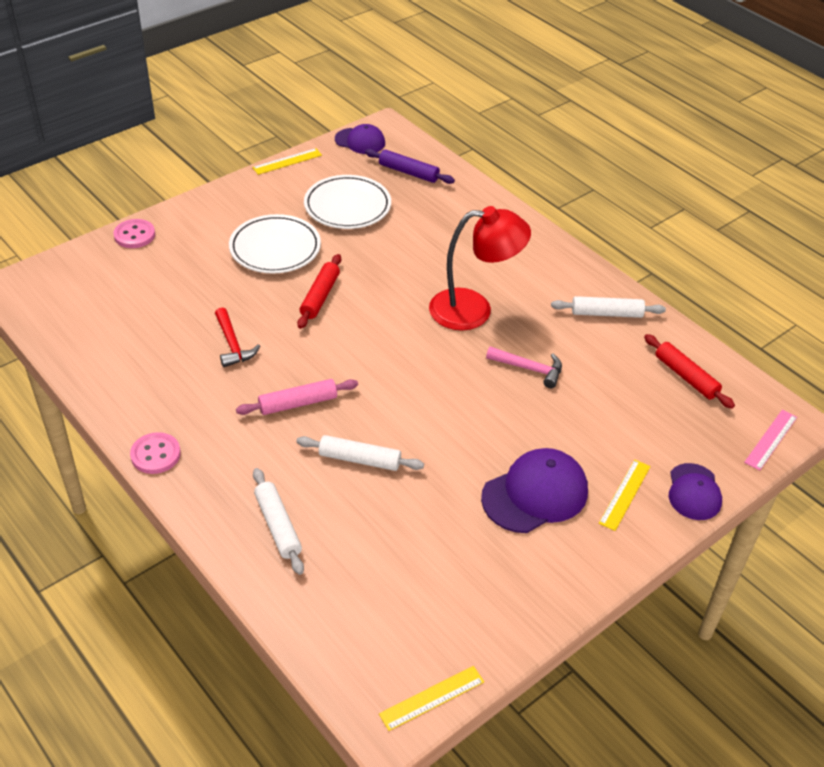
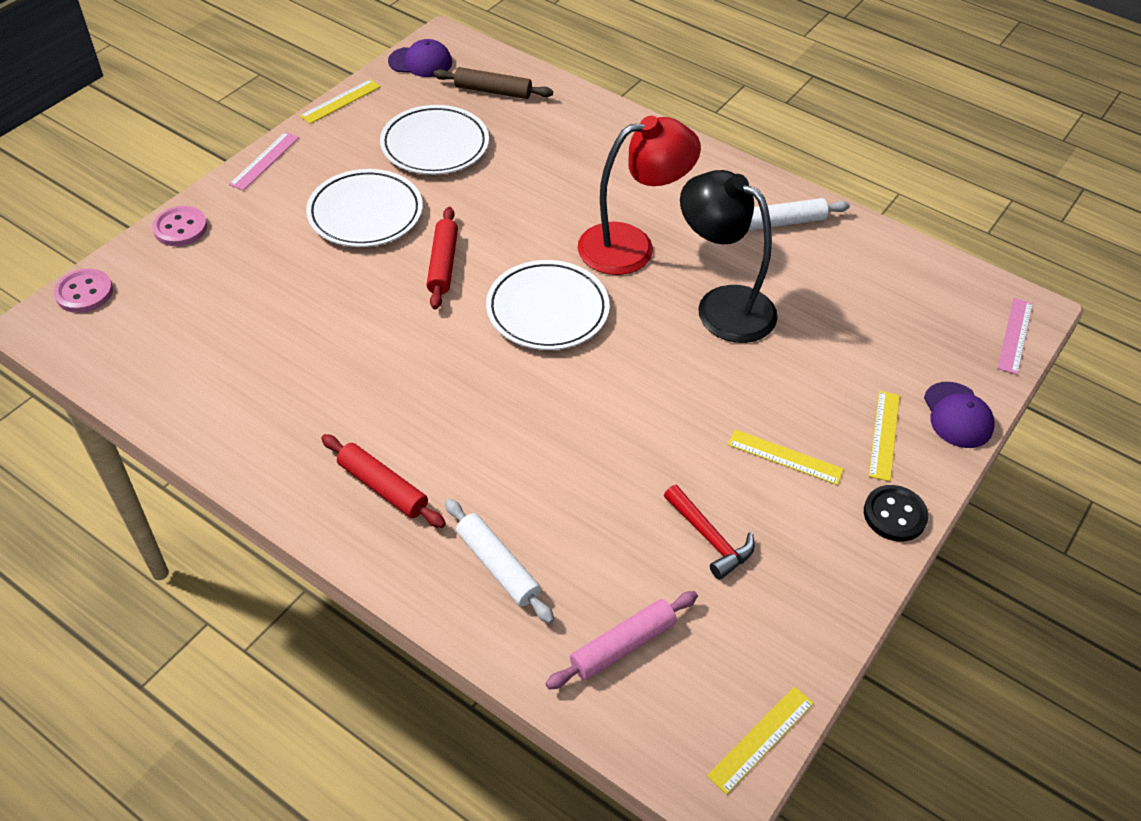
camera: 15 degrees left, 5 degrees up
(155, 455) = (311, 508): pink button -> pink button (84, 293)
(214, 196) = (265, 161): none -> pink ruler
(233, 345) = (357, 346): red hammer -> red hammer (710, 538)
(298, 403) = (465, 404): pink rolling pin -> pink rolling pin (622, 645)
(359, 459) = (566, 459): white rolling pin -> none
(388, 346) = (547, 310): none -> white plate
(408, 172) = (493, 91): purple rolling pin -> brown rolling pin
(529, 369) = (722, 306): pink hammer -> black lamp
(535, 494) = (785, 457): purple cap -> yellow ruler
(608, 557) = (894, 515): none -> black button
(686, 377) = (897, 280): red rolling pin -> red rolling pin (382, 487)

